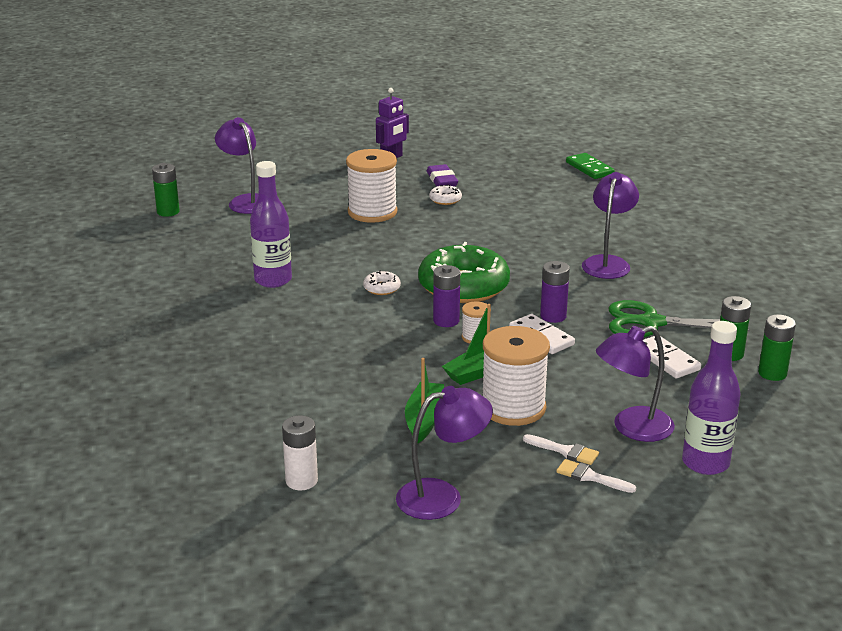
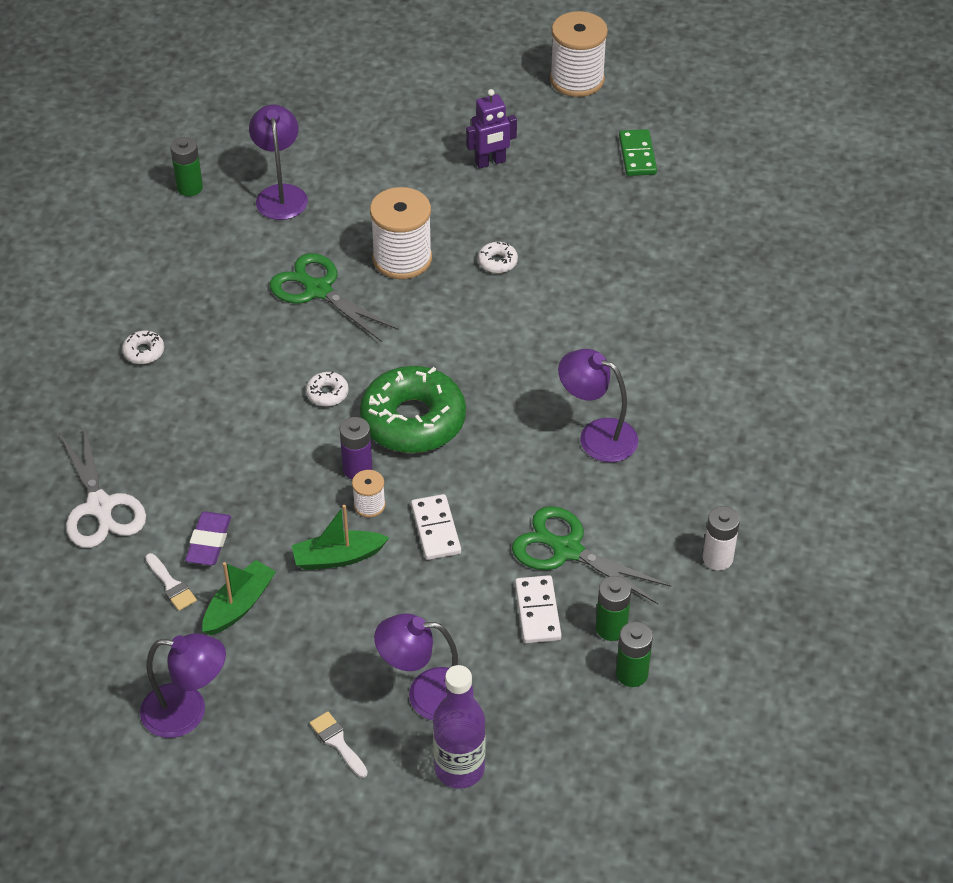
camera: 25 degrees right, 20 degrees up
(206, 300) = (144, 352): none -> white donut
(246, 394) = (100, 508): none -> white scissors
(273, 280) = (227, 342): purple bottle -> none
(301, 481) = (79, 642): white battery -> white battery (717, 558)
(321, 239) = (317, 289): none -> green scissors
(442, 180) = (518, 224): purple eraser -> purple eraser (209, 542)
(513, 408) = (333, 621): white spool -> white spool (577, 80)
(553, 316) = (471, 502): purple battery -> none
(565, 451) = (339, 699): white brush -> white brush (171, 585)
(589, 168) = (709, 256): green domino -> green domino (637, 155)
(608, 263) = (597, 435): purple lamp -> purple lamp turned 105 degrees counterclockwise

